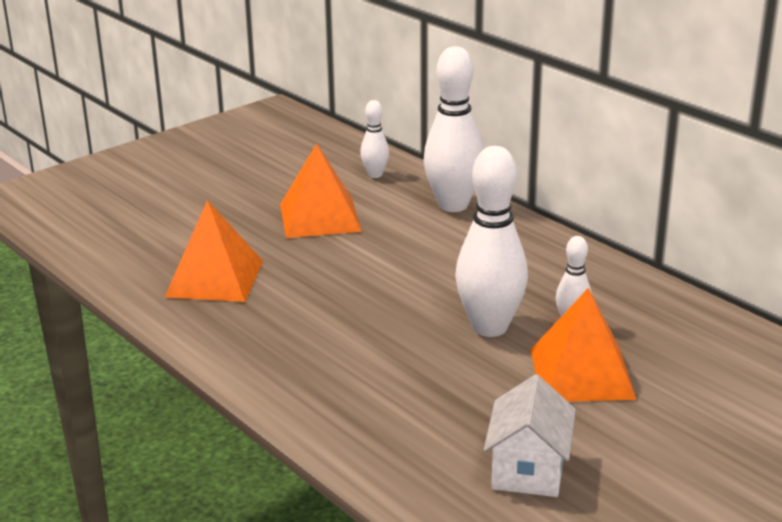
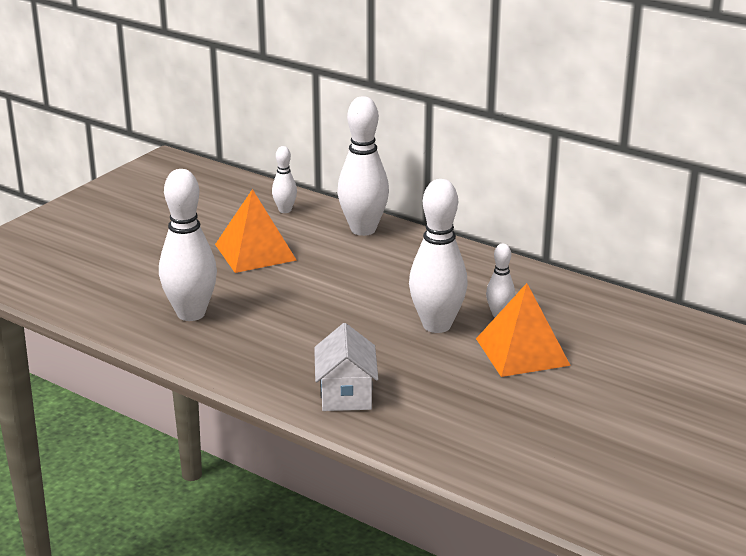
camera: 15 degrees left, 0 degrees up
(214, 278) = (191, 314): orange pyramid -> white bowling pin
(528, 470) = (511, 427): white house -> white house (346, 394)

